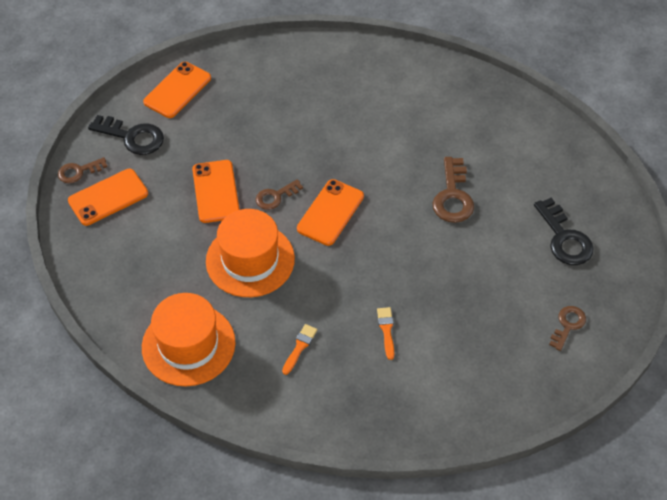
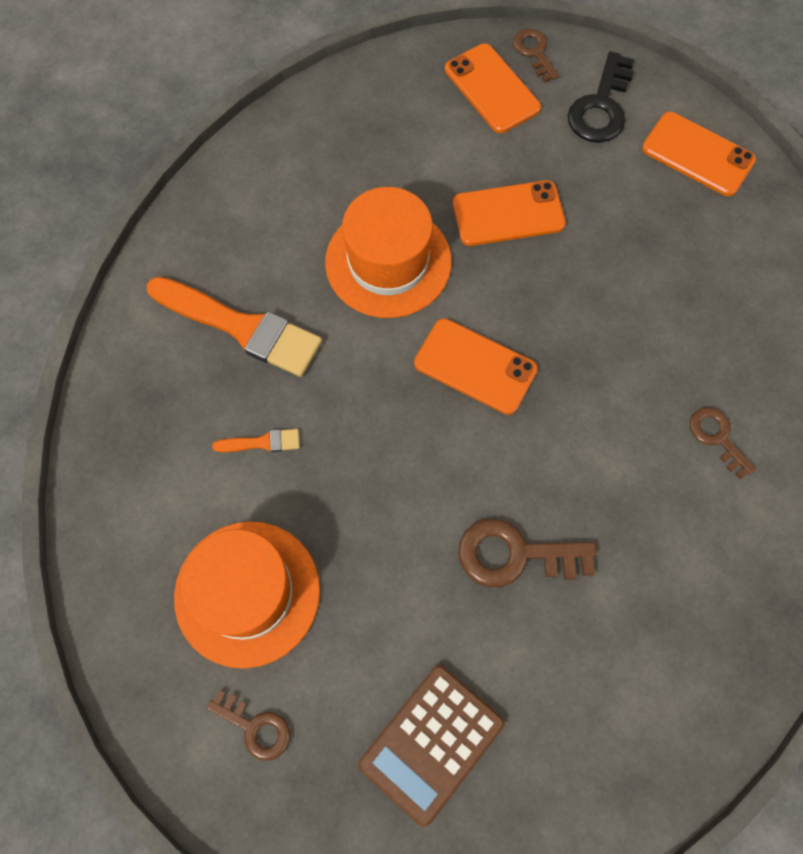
camera: 90 degrees right, 15 degrees up
(188, 345) = (254, 196): orange hat -> orange hat (247, 593)
(275, 196) = (502, 291): brown key -> brown key (717, 438)
(300, 347) = (242, 327): orange brush -> orange brush, size x2.29
(564, 238) = (431, 743): black key -> brown calculator

